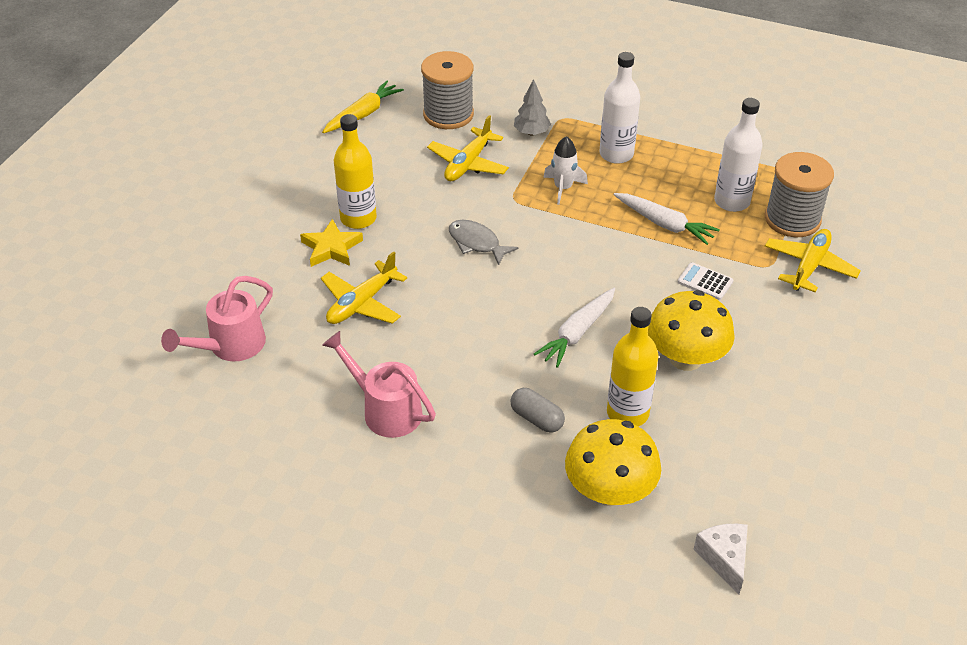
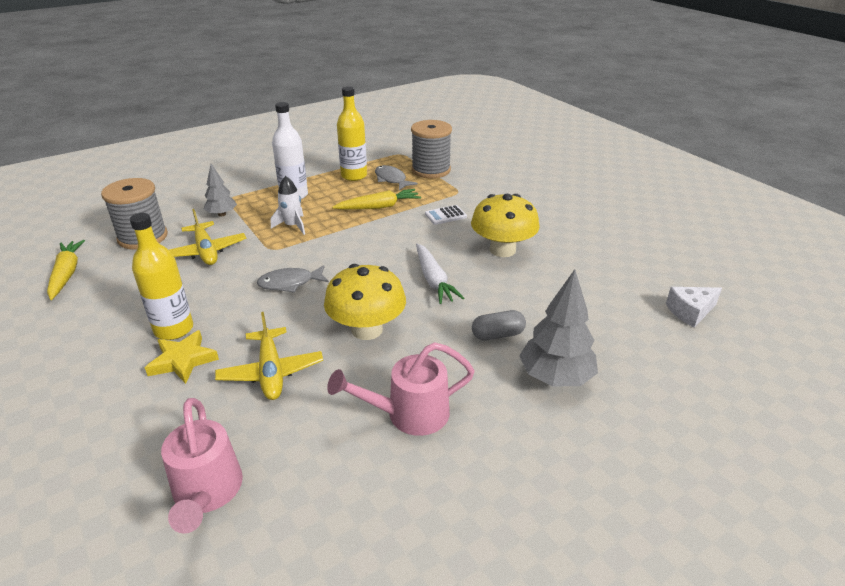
camera: 55 degrees left, 10 degrees down
(513, 485) = (555, 377): none -> grey tree
(609, 491) = (596, 332): yellow mushroom -> yellow mushroom (367, 329)
(627, 413) = (529, 293): yellow bottle -> yellow bottle (354, 176)
(664, 224) = (379, 207): white carrot -> yellow carrot
(724, 559) = (690, 312): white cheese -> white cheese turned 45 degrees counterclockwise
(732, 201) = (391, 179): white bottle -> grey fish
(809, 266) = (473, 181): yellow plane -> none

